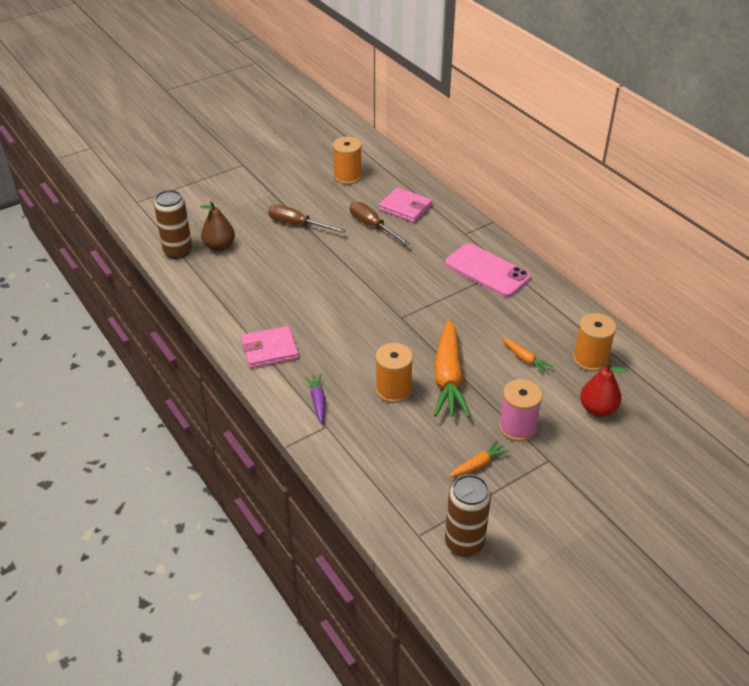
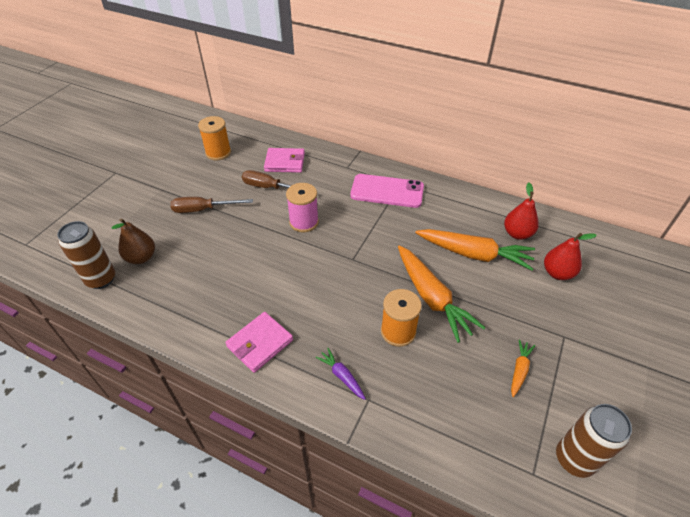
camera: 30 degrees left, 5 degrees up
(517, 427) = (518, 318): pink spool -> pink spool (304, 222)
(525, 359) = (473, 254): orange carrot -> orange carrot, size x2.13
(590, 359) = (517, 234): orange spool -> red pear

